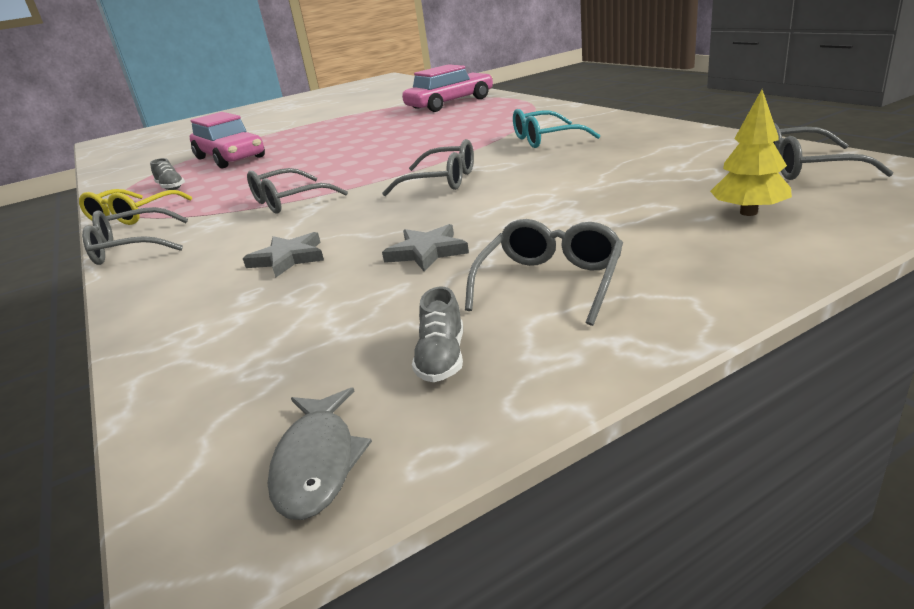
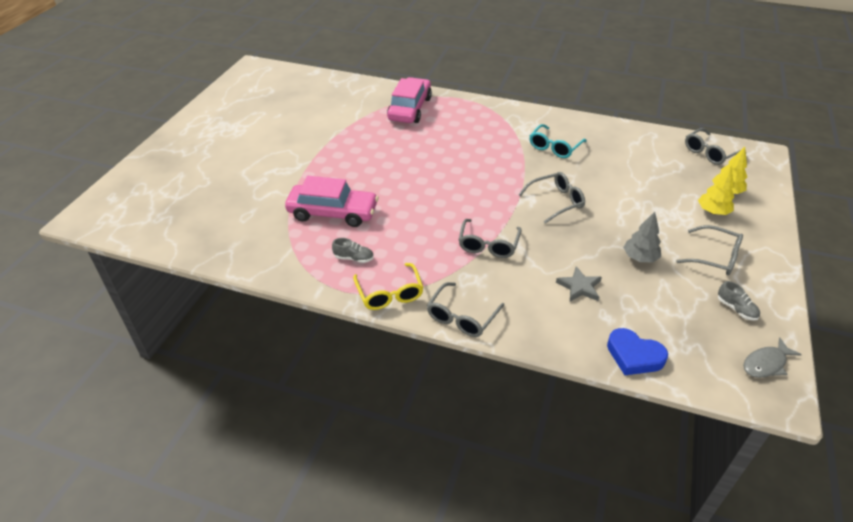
camera: 45 degrees left, 15 degrees up
(176, 349) = (634, 356): none -> blue heart
(317, 462) = (766, 363): grey fish -> grey fish turned 105 degrees clockwise
(427, 252) = (640, 258): grey star -> grey tree
(550, 282) = (715, 257): grey glasses -> grey glasses turned 135 degrees clockwise
(666, 230) = (713, 211): none -> yellow tree

